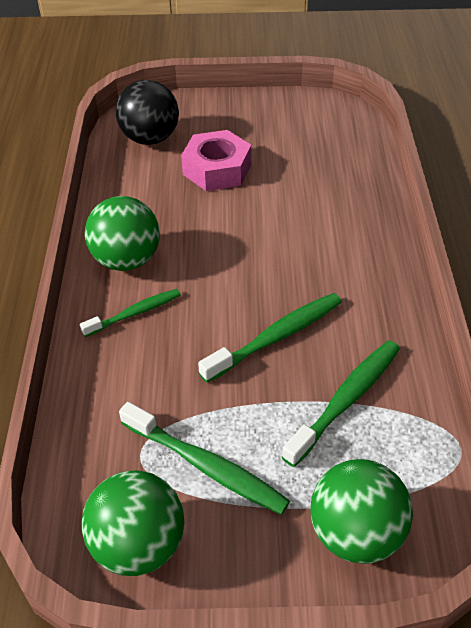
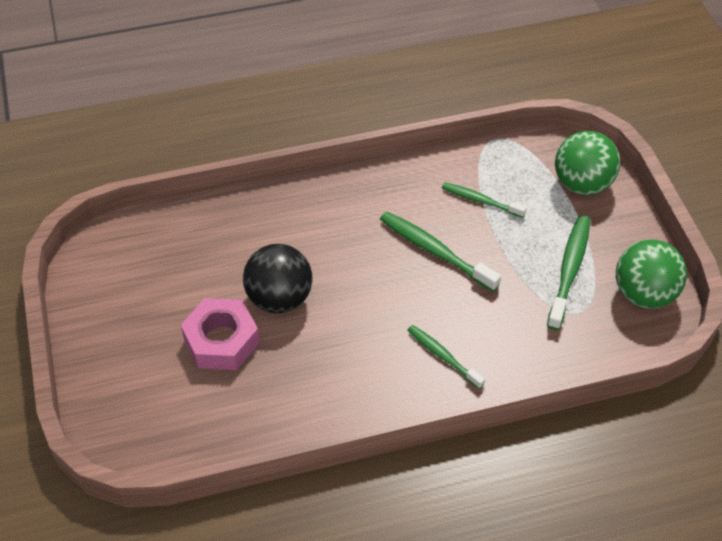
camera: 105 degrees left, 5 degrees up
(126, 260) = (379, 383): green ball -> none
(150, 138) = (175, 420): black ball -> black ball (279, 298)
(346, 400) = (481, 200): green toothbrush -> green toothbrush, size x0.64

